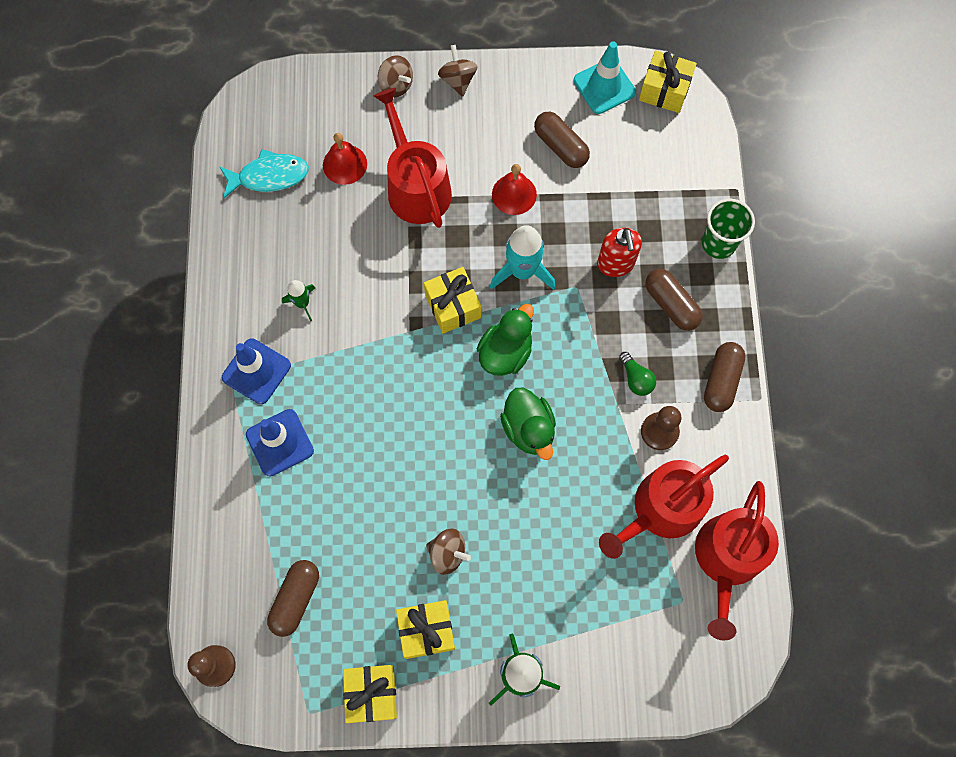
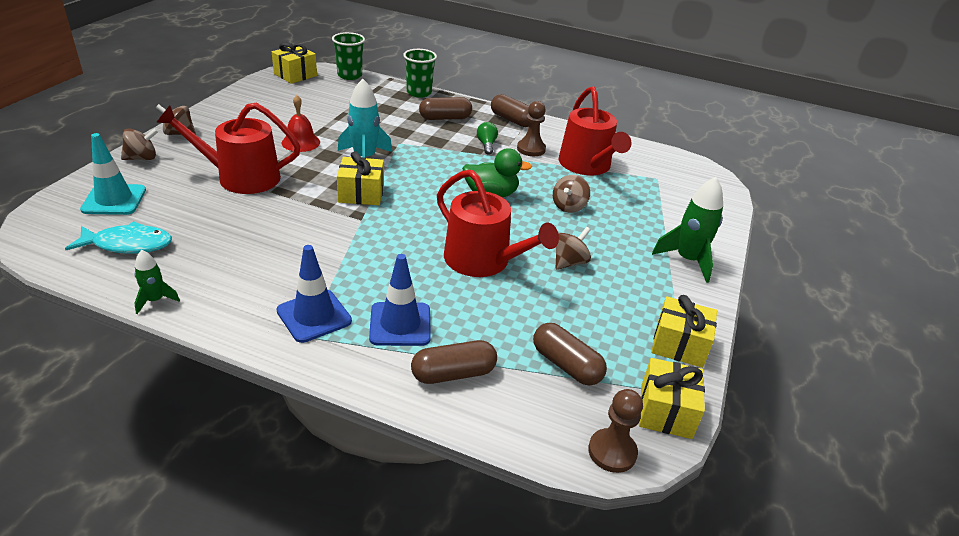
camera: 70 degrees left, 35 degrees down
(269, 176) = (128, 244): turquoise fish -> turquoise fish turned 75 degrees clockwise
(302, 303) = (276, 266): green rocket -> green rocket (155, 300)
(345, 164) = (175, 202): red bell -> none
(426, 630) = (632, 294): yellow gift -> yellow gift (665, 411)
(505, 352) = (421, 184): green duck -> none
(553, 519) = (569, 206): none -> brown spinning top
(560, 146) = (287, 116): brown capsule -> brown capsule (453, 374)
(604, 86) = (265, 90): turquoise traffic cone -> turquoise traffic cone (114, 200)
(615, 264) = (397, 126): red soap dispenser -> none
(636, 379) = (486, 145): green light bulb -> green light bulb turned 90 degrees counterclockwise
(707, 145) = (349, 75): none -> green cup
(727, 559) = (634, 155): red watering can -> red watering can (483, 261)

